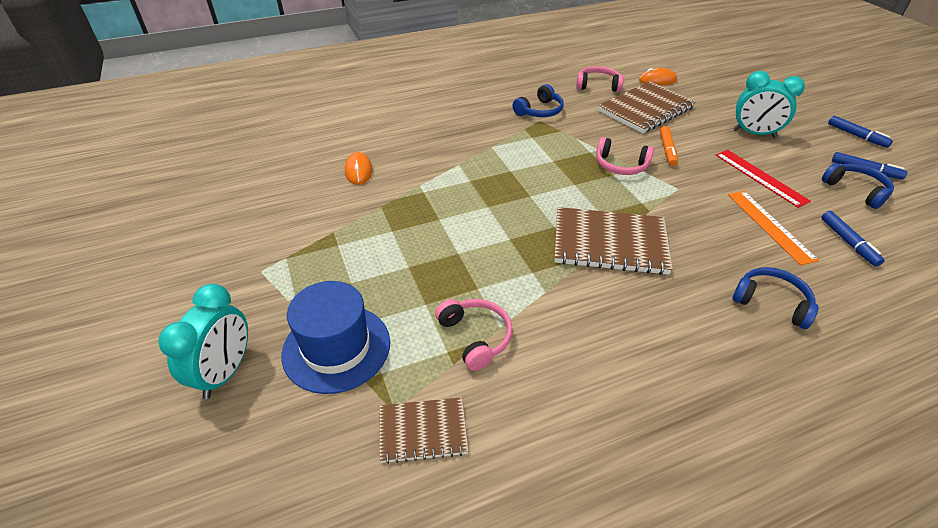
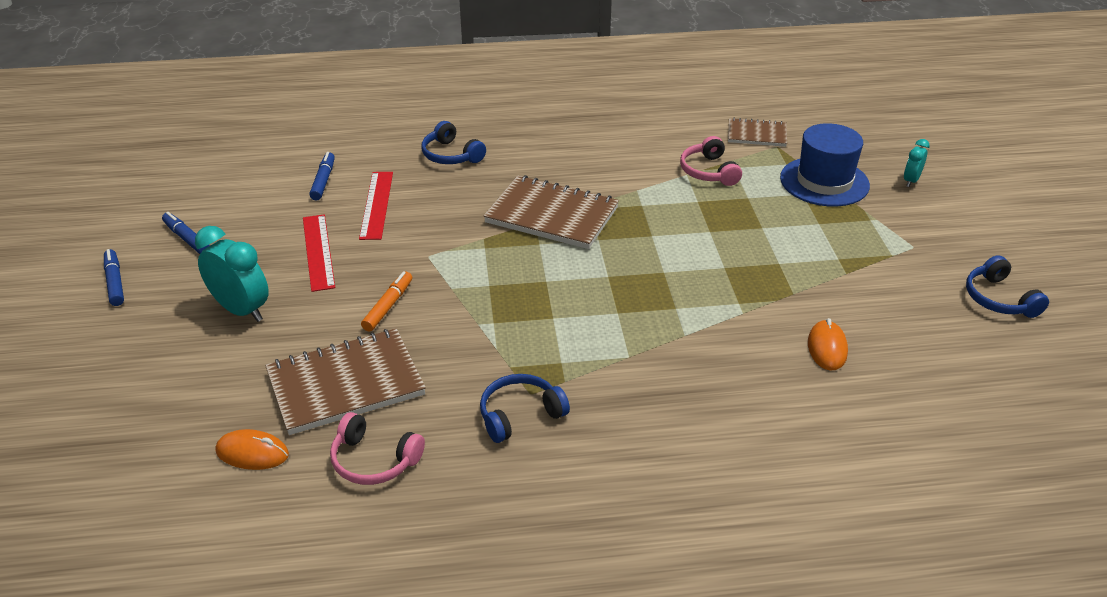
camera: 165 degrees left, 5 degrees down
(225, 372) = (911, 181): turquoise clock -> turquoise clock, size x0.54
(620, 165) = (470, 295): pink headphones -> none
(769, 226) = (377, 205): orange ruler -> red ruler
(856, 190) = (236, 221): blue headphones -> blue headphones (999, 299)

